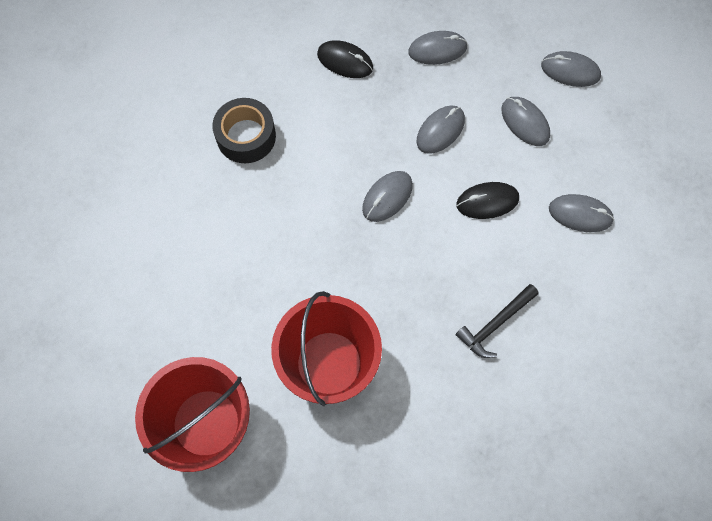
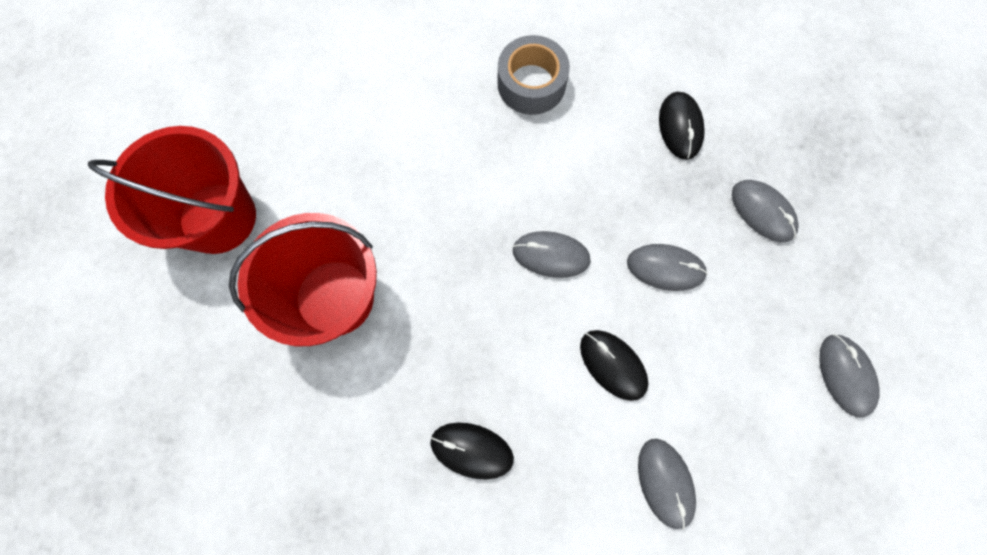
camera: 60 degrees right, 5 degrees up
(246, 136) = (531, 84): black tape -> grey tape
(495, 324) = (472, 450): black hammer -> black mouse
(525, 122) = (739, 356): grey mouse -> none

